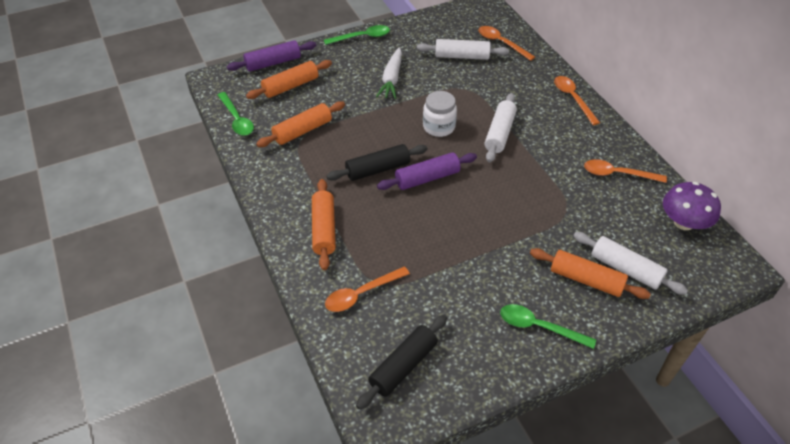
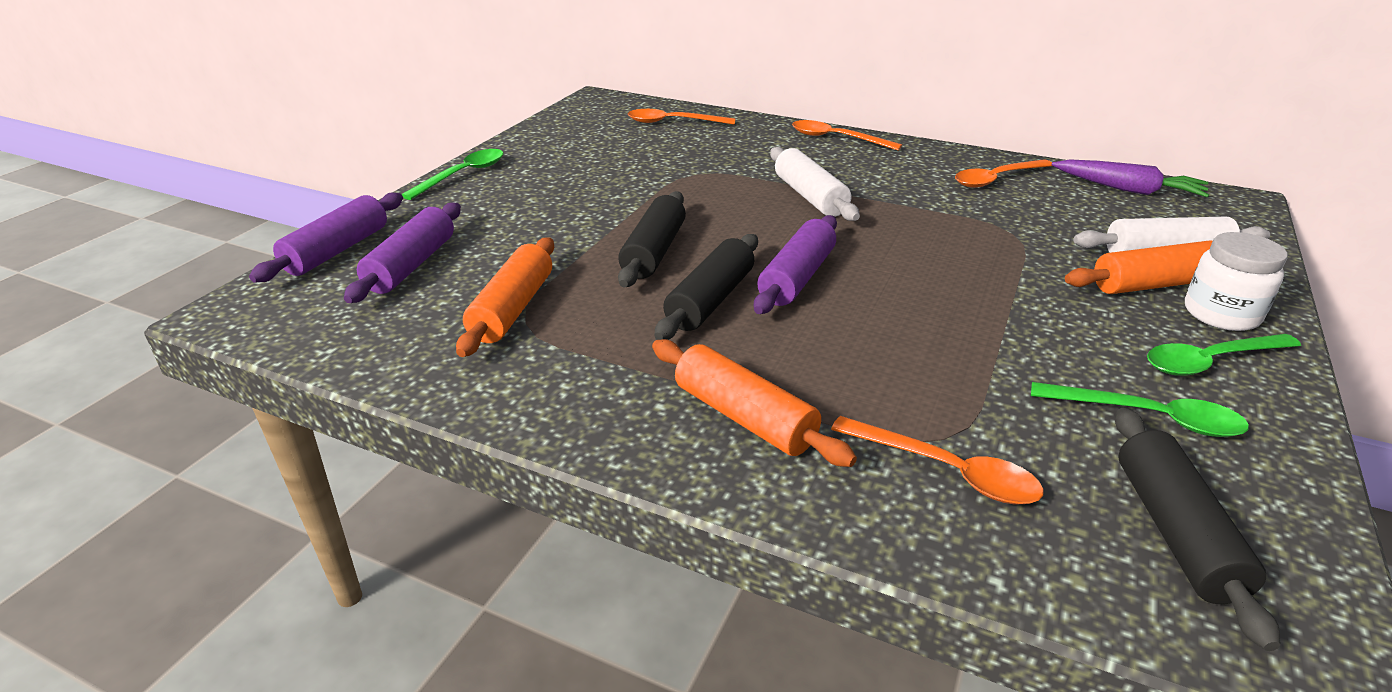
camera: 40 degrees left, 15 degrees down
(237, 119) = (355, 347): green spoon -> green spoon (1148, 417)
(290, 86) = (411, 265): orange rolling pin -> purple rolling pin
(361, 294) = (946, 471): orange spoon -> orange spoon turned 75 degrees counterclockwise
(387, 130) = (654, 252): none -> black rolling pin
(391, 79) = (576, 200): white carrot -> none
(439, 127) = (723, 220): white jar -> white jar (1221, 314)
(462, 56) = (642, 148): white rolling pin -> none
(684, 222) = (1128, 190): purple mushroom -> purple carrot

